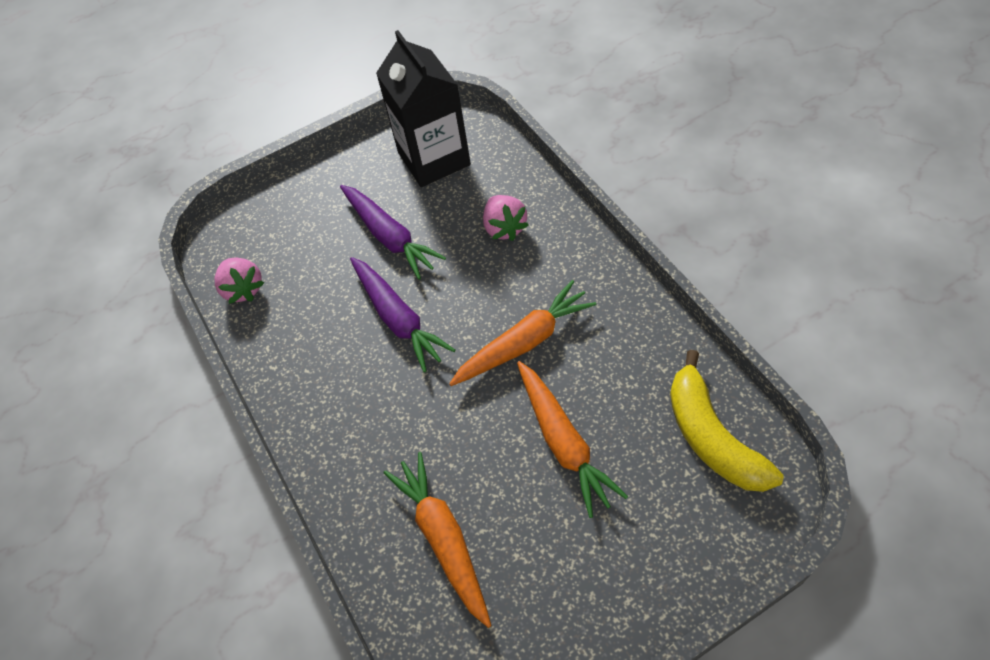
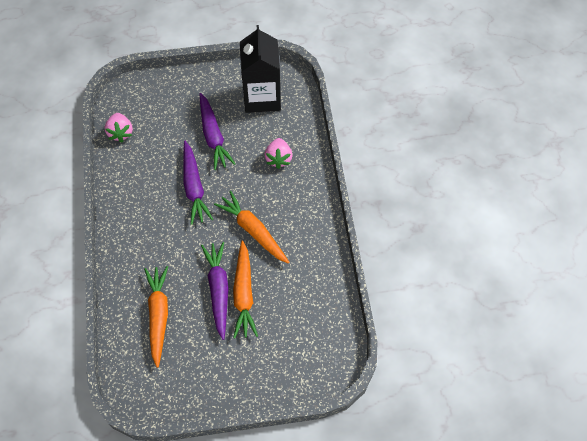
camera: 15 degrees right, 5 degrees up
(520, 454) = (218, 290): none -> purple carrot
(524, 342) = (253, 231): orange carrot -> orange carrot turned 120 degrees counterclockwise
(712, 437) = (321, 326): yellow banana -> none

